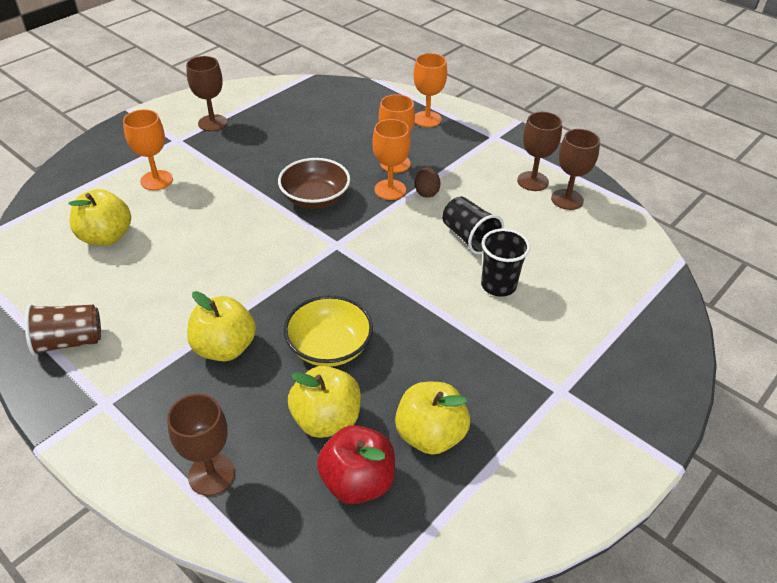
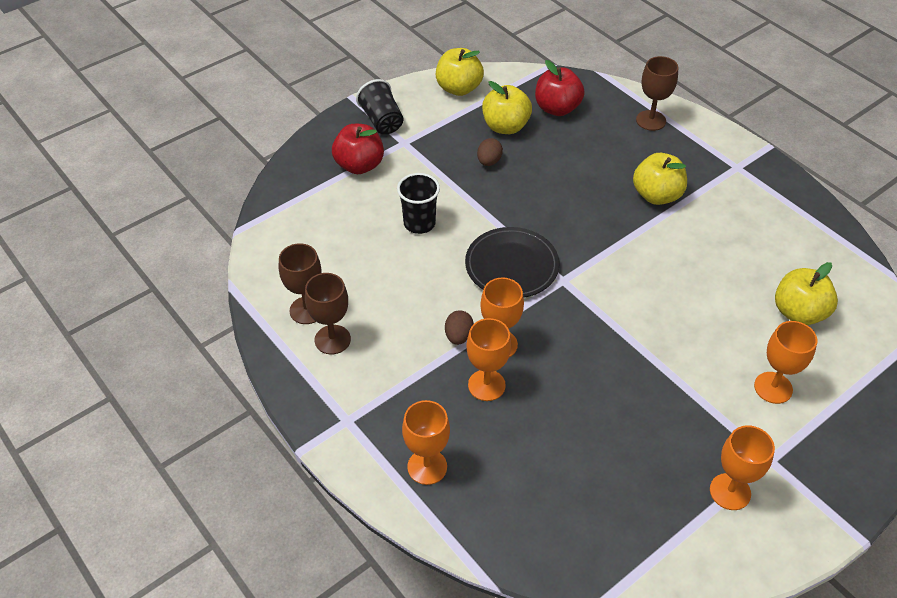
camera: 170 degrees left, 5 degrees up
(69, 341) = (785, 213): brown cup -> none
(212, 123) = (730, 491): brown goblet -> orange goblet
(315, 198) = (584, 340): brown bowl -> none
(326, 420) = (576, 141): yellow apple -> yellow apple (459, 88)
(329, 347) = (573, 188): yellow bowl -> none
(390, 252) = (511, 266): none -> black plate
(440, 373) = (489, 161): none -> brown egg
(469, 237) = (429, 274): black cup -> black cup (382, 121)
(600, 349) = (359, 165): none -> red apple

